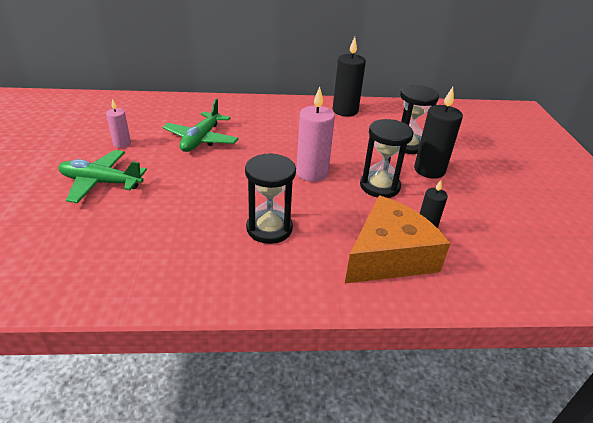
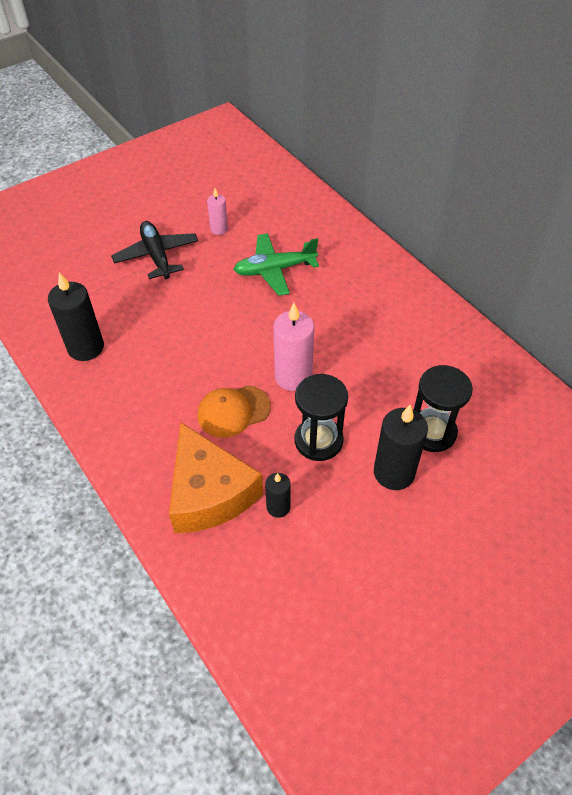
camera: 60 degrees right, 15 degrees up
(101, 182) = (157, 256): green plane -> black plane
(269, 228) = (182, 390): black hourglass -> none
(318, 211) = (233, 411): none -> orange cap
(345, 111) = (454, 342): black candle -> black candle (86, 347)
(389, 256) = (209, 493): orange cheese -> orange cheese turned 45 degrees clockwise

